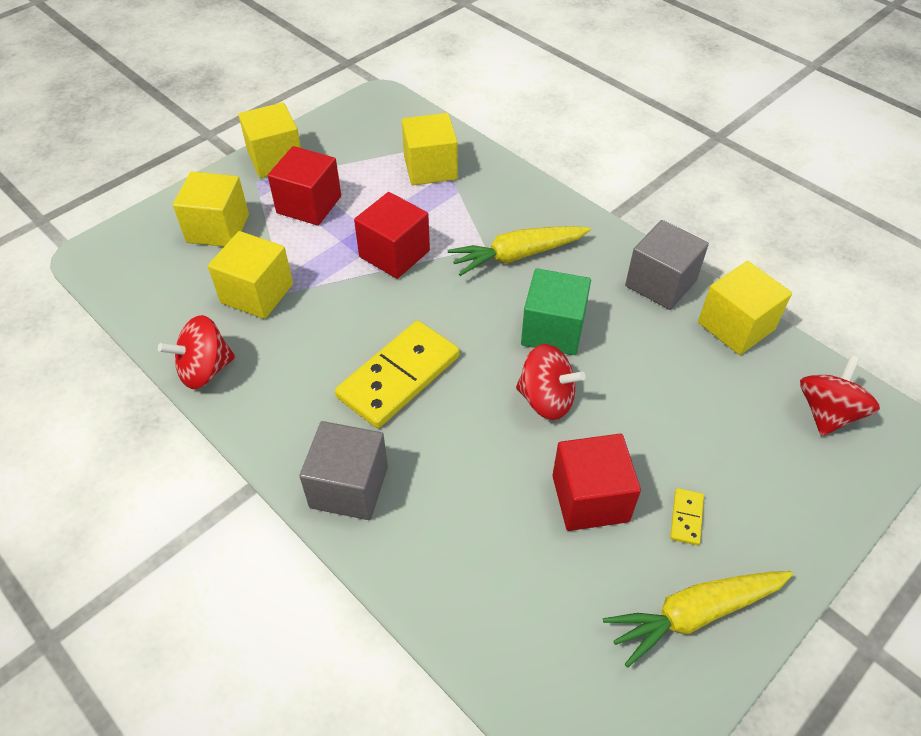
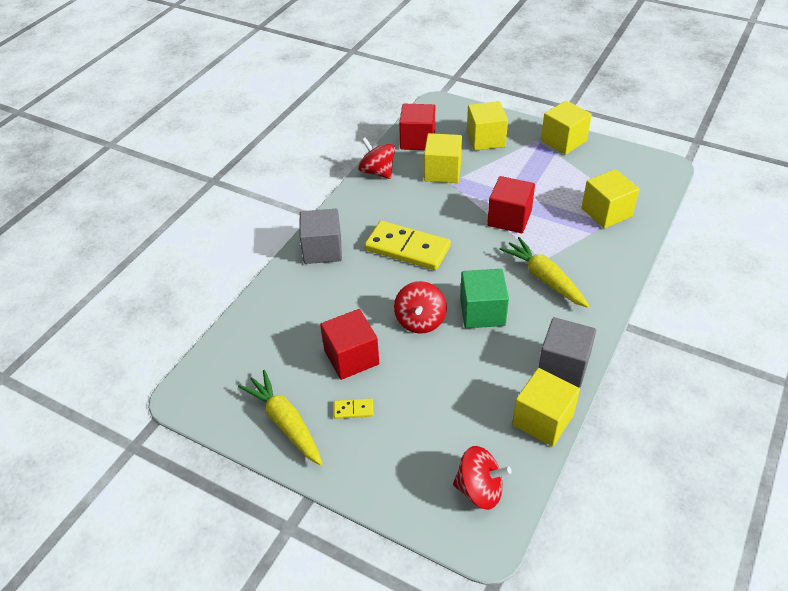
camera: 75 degrees right, 5 degrees down
(309, 205) = (530, 168): red cube -> red cube (417, 140)

